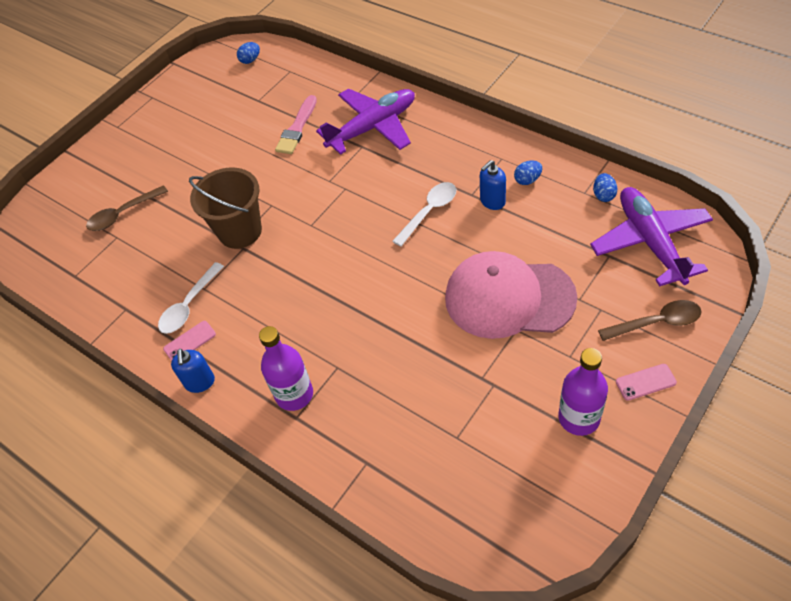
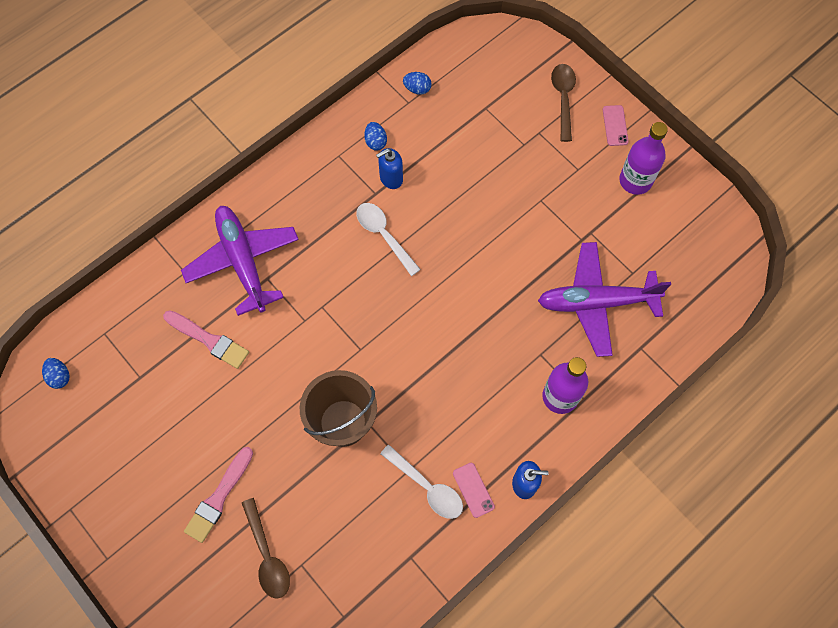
camera: 85 degrees left, 15 degrees up
(167, 172) = (219, 497): none -> pink brush
(492, 201) = (391, 178): blue soap dispenser -> blue soap dispenser turned 90 degrees clockwise
(509, 298) = (507, 196): pink cap -> none
(650, 242) = (481, 73): purple plane -> purple plane (596, 302)

